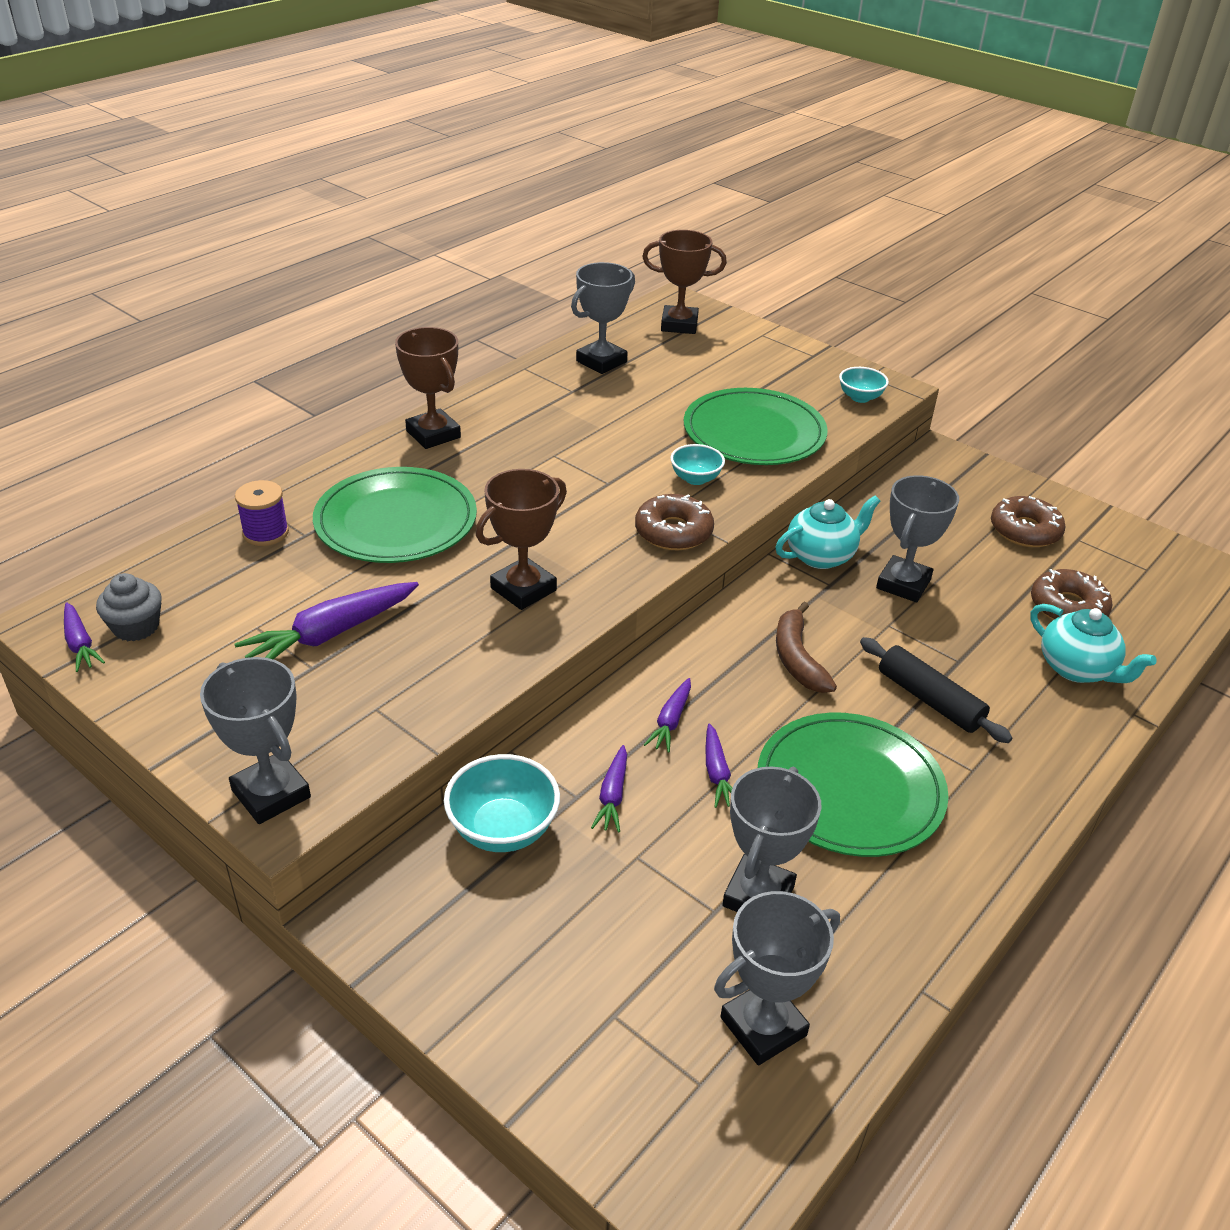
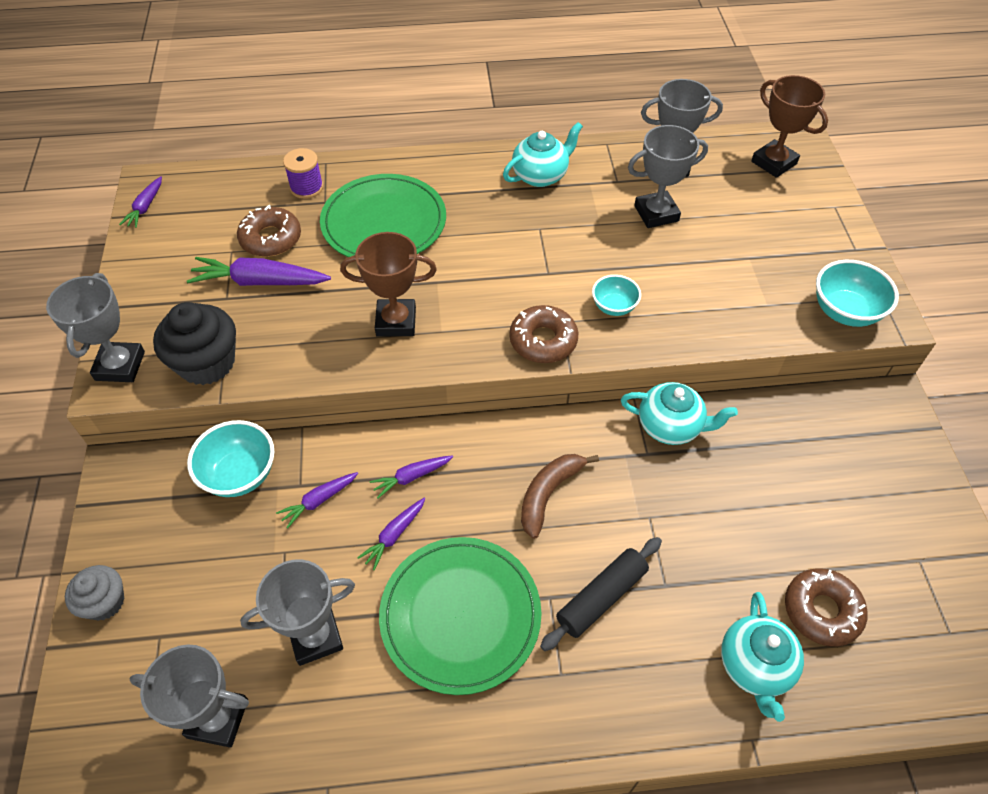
camera: 45 degrees right, 15 degrees up
(136, 627) = (179, 213): grey cupcake -> grey cupcake (105, 602)
(373, 731) = (207, 363): none -> black cupcake
(433, 434) = (482, 167): brown trophy -> none
(498, 416) = (540, 175): none -> turquoise teapot
(754, 432) = (710, 293): green plate -> none
(860, 397) = (845, 311): turquoise bowl -> turquoise bowl, size x1.61
(903, 584) = (705, 492): grey trophy -> grey trophy (656, 213)
(929, 700) = (601, 597): black rolling pin -> black rolling pin turned 45 degrees clockwise
(1025, 530) = (877, 519): brown donut -> brown donut (271, 239)

